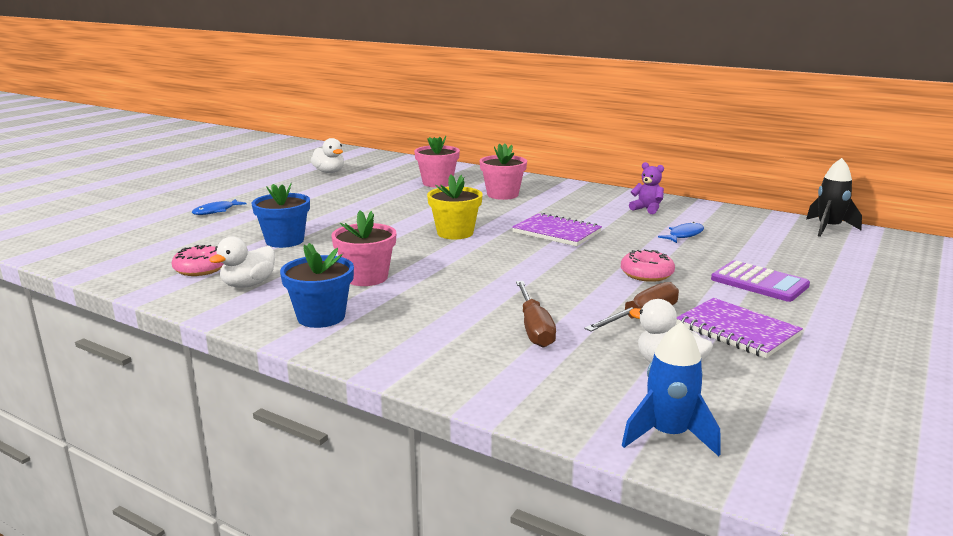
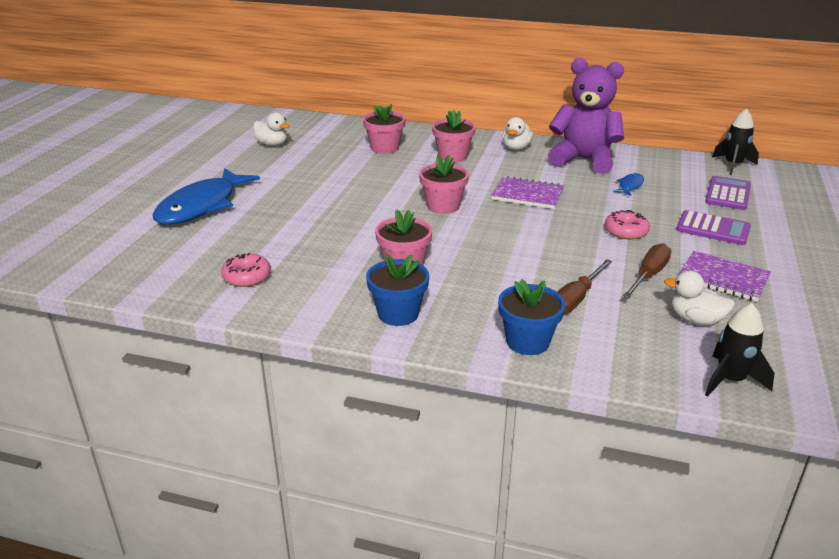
camera: 15 degrees left, 10 degrees up
(216, 211) = (202, 206): blue fish -> blue fish, size x2.42
(248, 284) = (306, 288): white duck -> white duck (516, 148)
(285, 241) = (298, 234): blue flower pot -> blue flower pot (528, 342)
(455, 233) = (443, 206): yellow flower pot -> pink flower pot
(534, 328) = (576, 299): brown screwdriver -> brown screwdriver turned 60 degrees clockwise
(647, 209) = (584, 160): purple teddy bear -> purple teddy bear, size x2.45
(668, 435) = (730, 380): blue rocket -> black rocket
(802, 253) = (728, 194): none -> purple calculator

